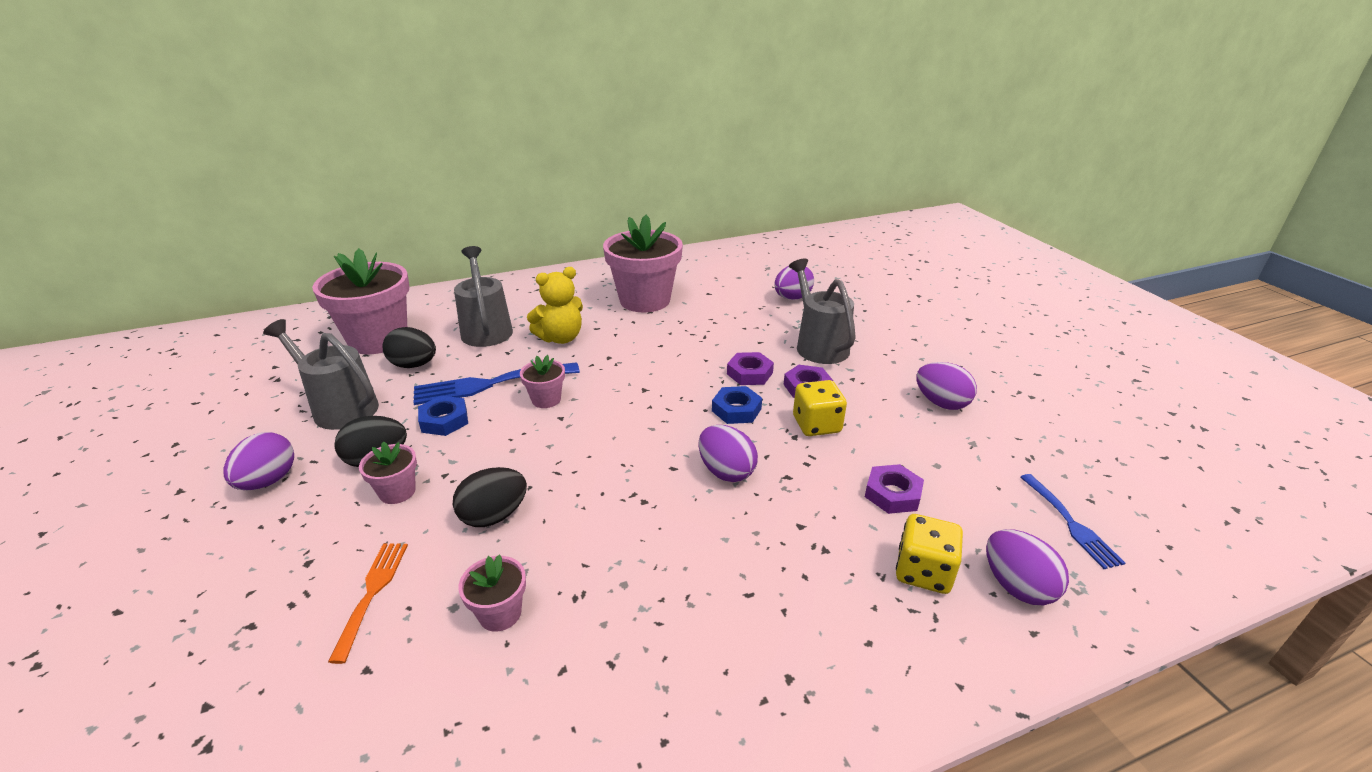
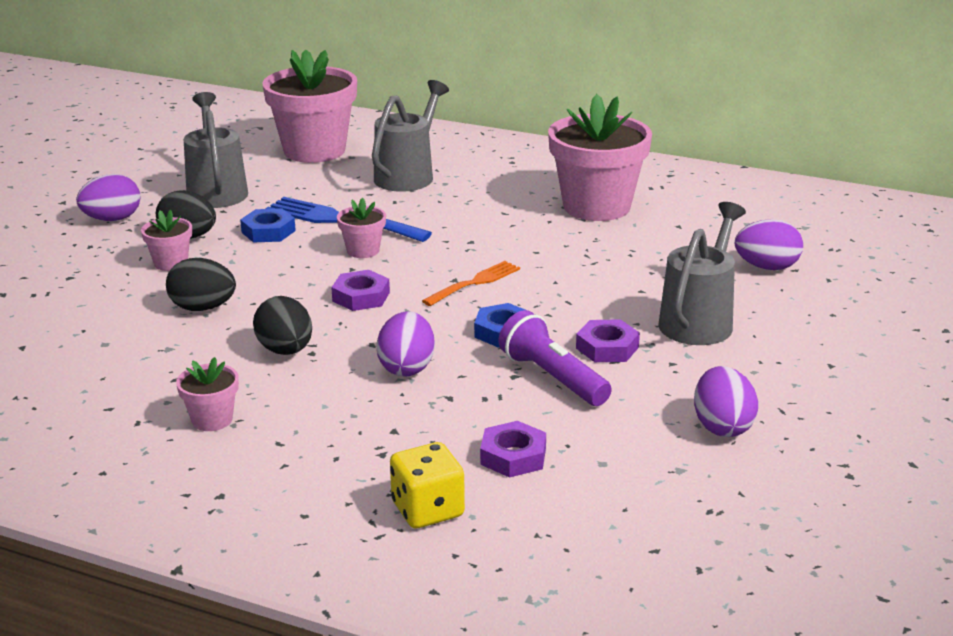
camera: 45 degrees right, 5 degrees down
(372, 593) = (76, 312): orange fork -> orange fork (475, 283)
(414, 365) = (309, 181): black egg -> black egg (285, 351)
(500, 613) = (122, 361): pink flower pot -> pink flower pot (212, 420)
(561, 338) = (457, 208): yellow teddy bear -> none
(749, 373) = (574, 311): purple nut -> purple nut (361, 297)
(816, 425) = (553, 378): yellow dice -> purple flashlight
(1017, 586) = (483, 564): purple egg -> none
(1070, 523) = (633, 567): blue fork -> none

